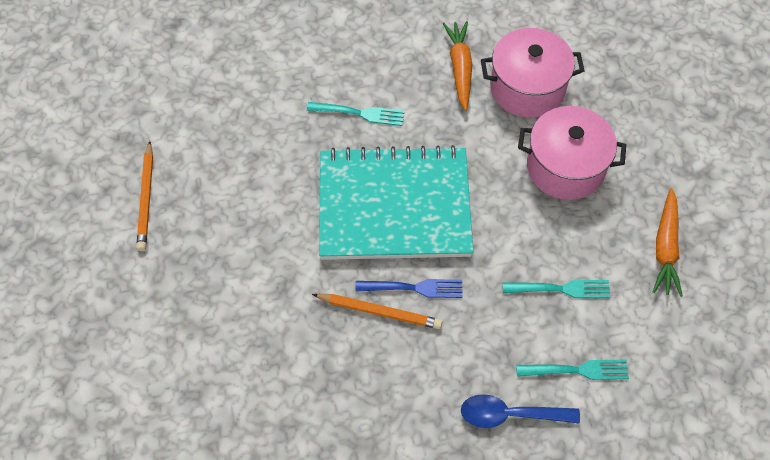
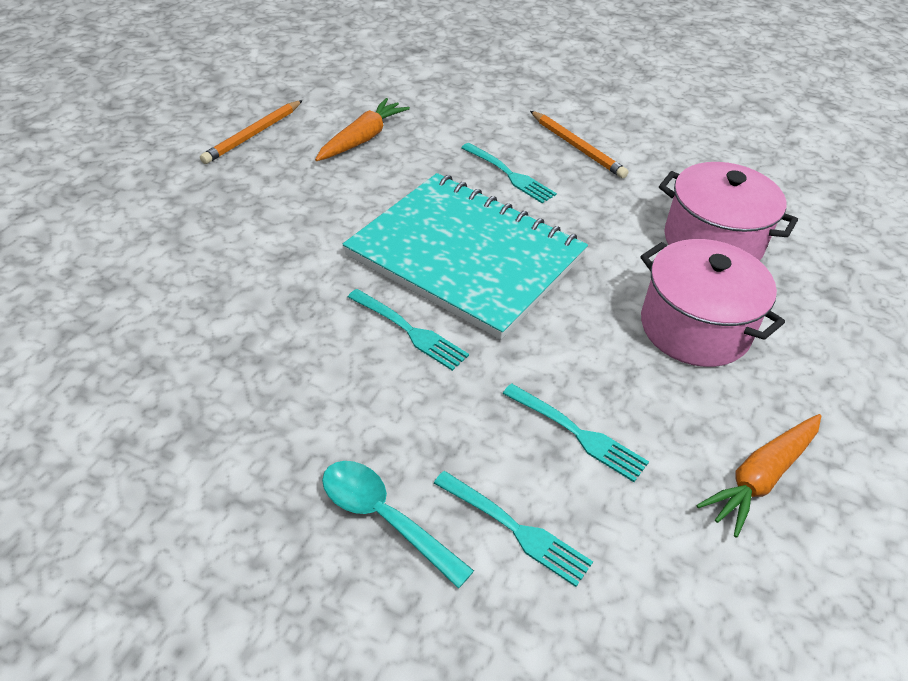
camera: 35 degrees right, 15 degrees down
(379, 312) = (352, 329): orange pencil -> orange pencil (577, 147)
(413, 288) = (409, 330): blue fork -> turquoise fork
(460, 68) = (650, 192): orange carrot -> orange carrot (362, 139)
(510, 415) = (384, 518): blue spoon -> turquoise spoon

